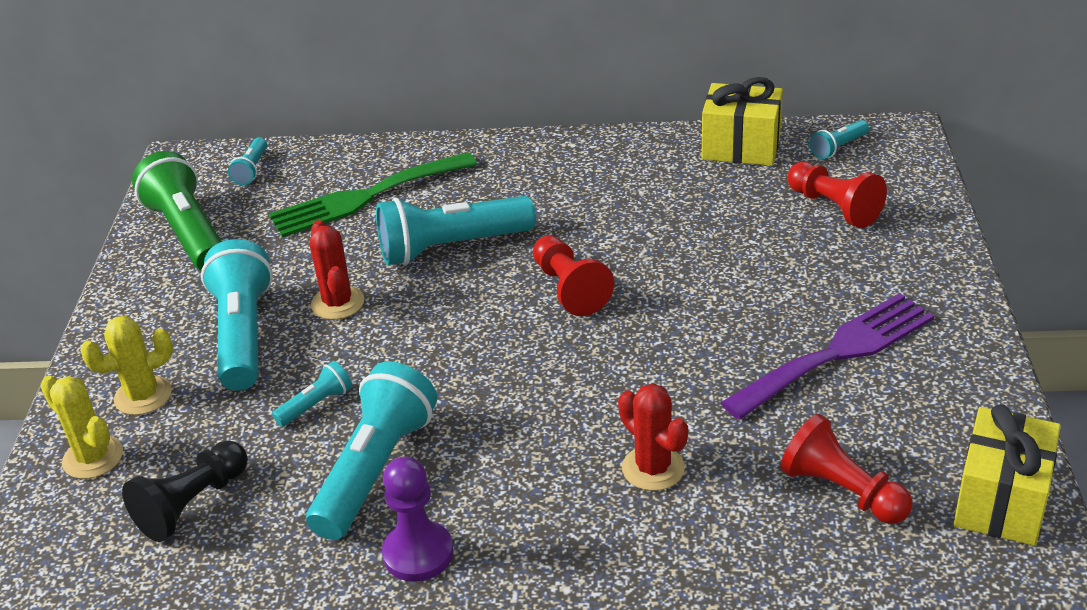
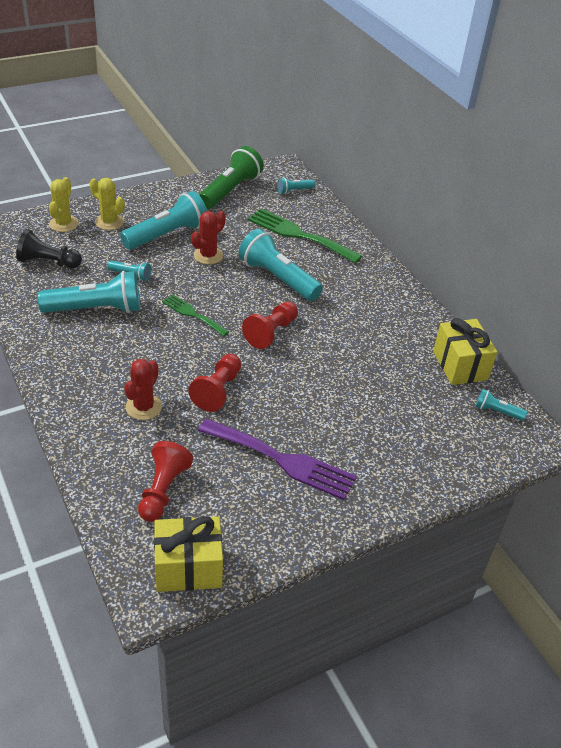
camera: 55 degrees right, 5 degrees up
(418, 553) = (47, 342): purple pawn -> none
(471, 358) = (193, 314): none -> green fork
(834, 207) = (428, 425): red pawn -> red pawn (218, 390)

